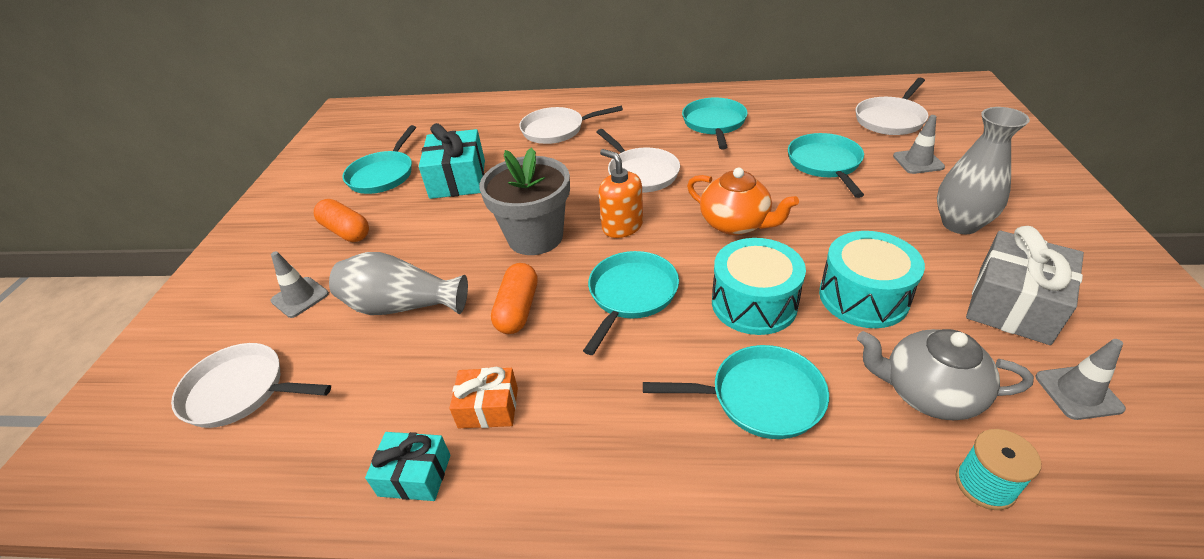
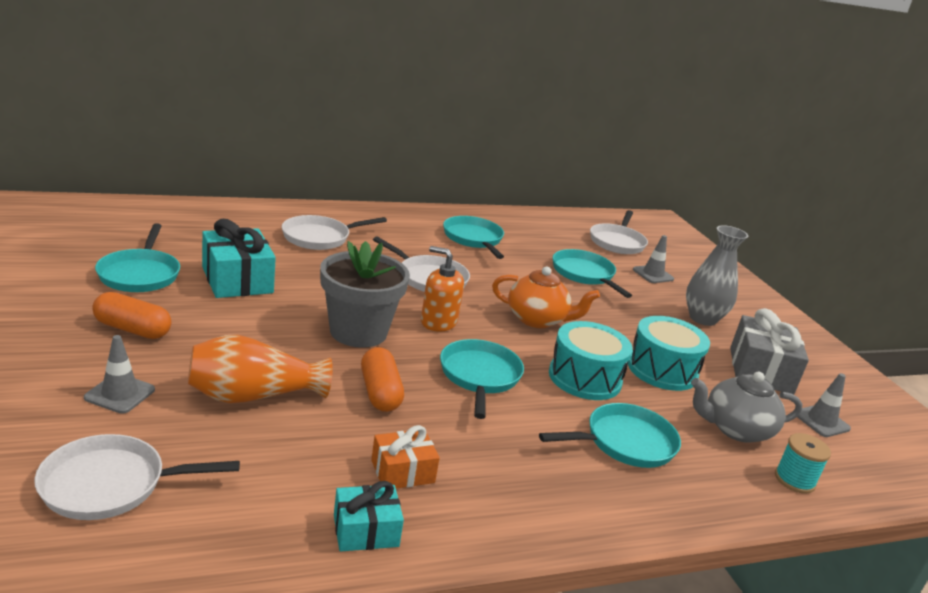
camera: 30 degrees left, 15 degrees down
(402, 306) = (253, 395): grey vase -> orange vase

